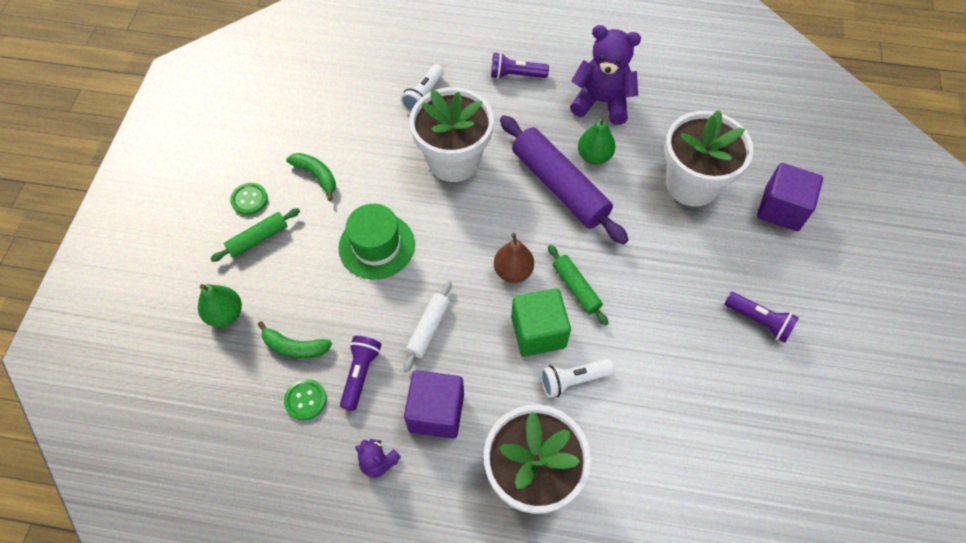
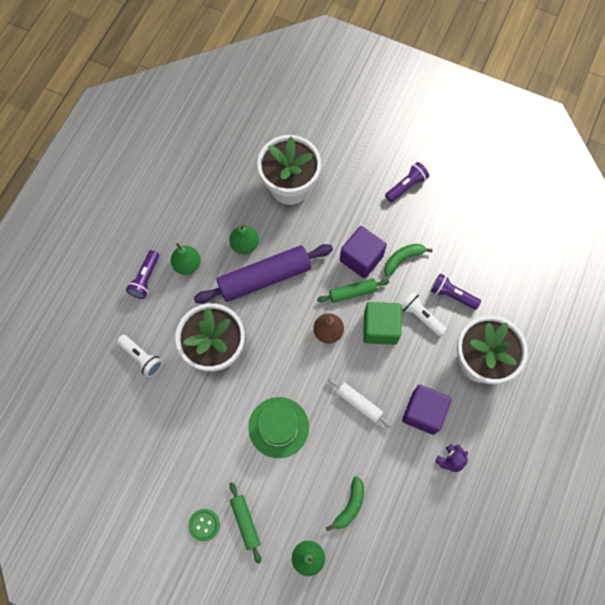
camera: 75 degrees left, 10 degrees up
(305, 400) = (394, 504): green button -> none
(316, 176) = (197, 464): green banana -> green banana (403, 259)
(360, 374) = (383, 460): purple flashlight -> purple flashlight (452, 295)
(547, 108) = (187, 264): none -> green pear
(573, 380) = (420, 316): white flashlight -> white flashlight turned 135 degrees clockwise
(601, 102) = (195, 223): purple teddy bear -> none
(781, 209) = (327, 138): purple cube -> purple cube (361, 258)

